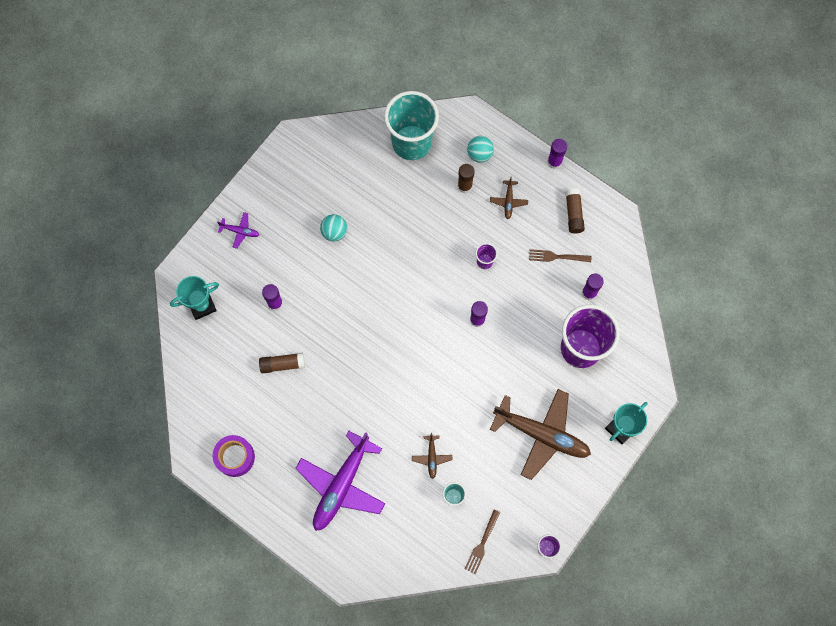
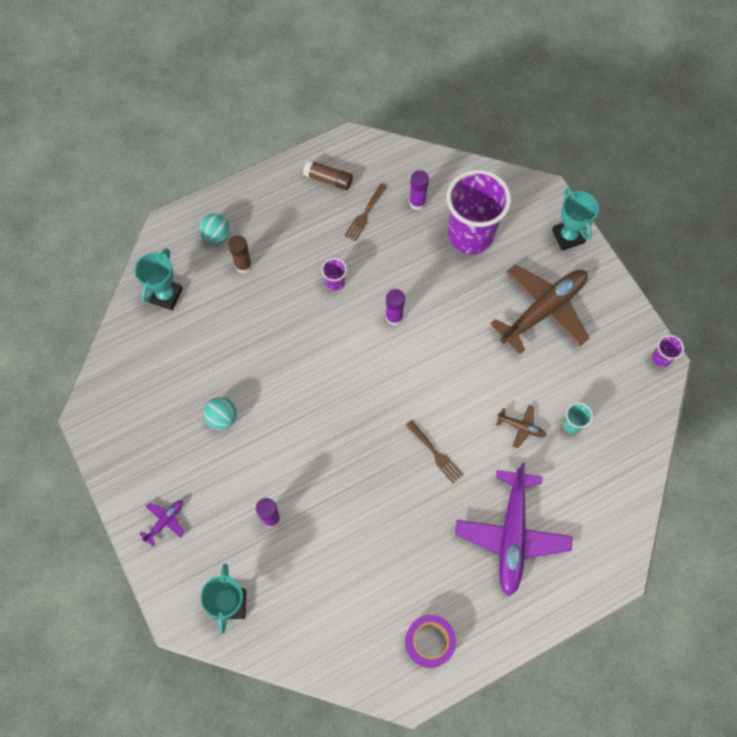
camera: 65 degrees left, 5 degrees down
(282, 364) = (346, 540): brown glue stick -> none
(342, 485) = (512, 534): purple plane -> purple plane turned 45 degrees clockwise
(411, 143) = (166, 295): turquoise cup -> turquoise trophy
(482, 543) = (633, 417): brown fork -> brown fork (435, 453)
(508, 201) = (282, 232): brown plane -> none
(554, 162) = (264, 172): purple glue stick -> none

